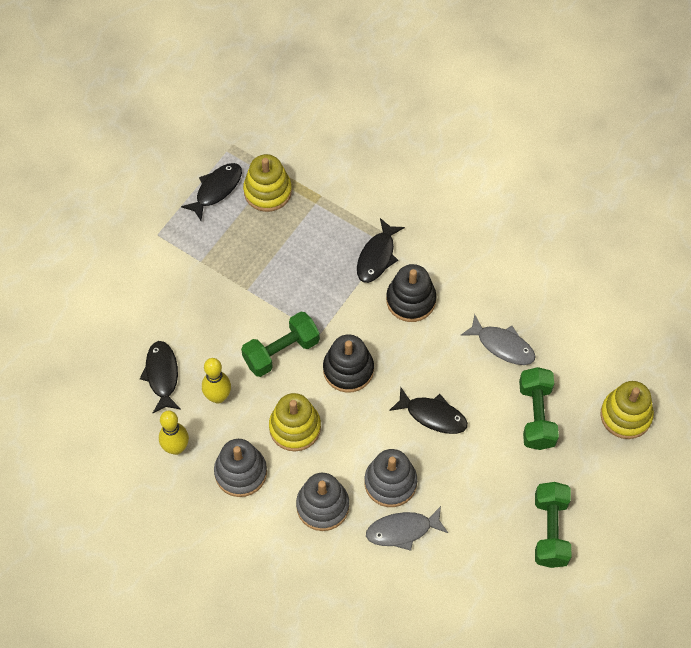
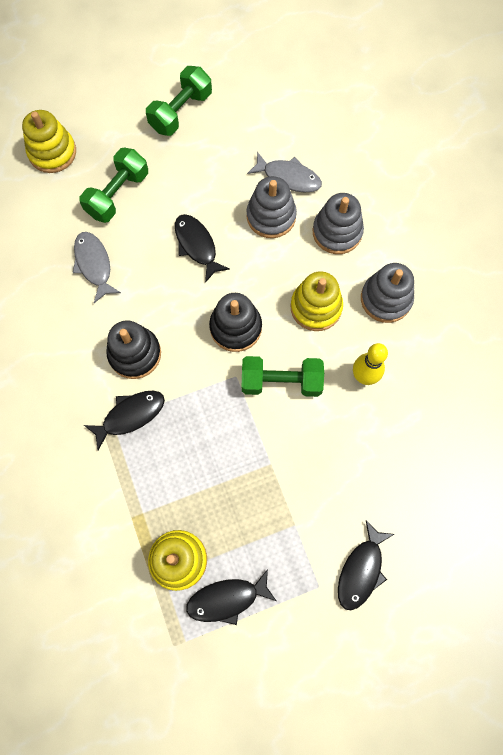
camera: 145 degrees left, 10 degrees up
(162, 375) = (402, 429): black fish -> black fish (361, 570)
(176, 448) = (428, 354): yellow bowling pin -> none

